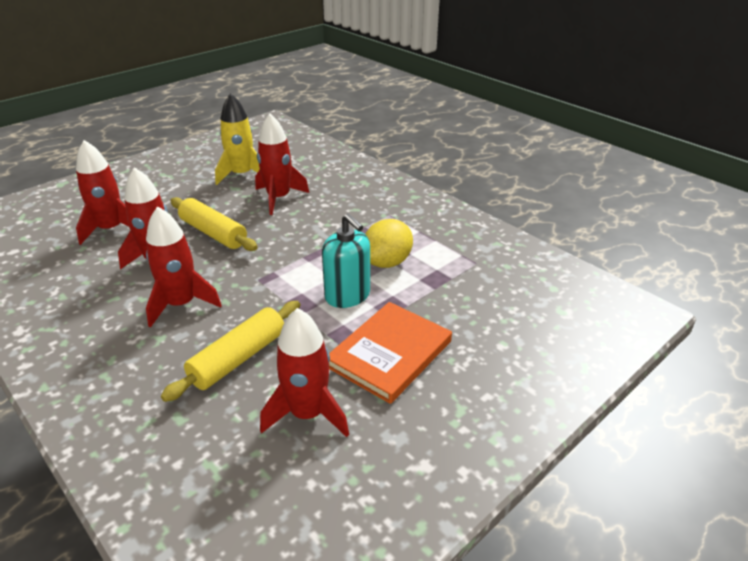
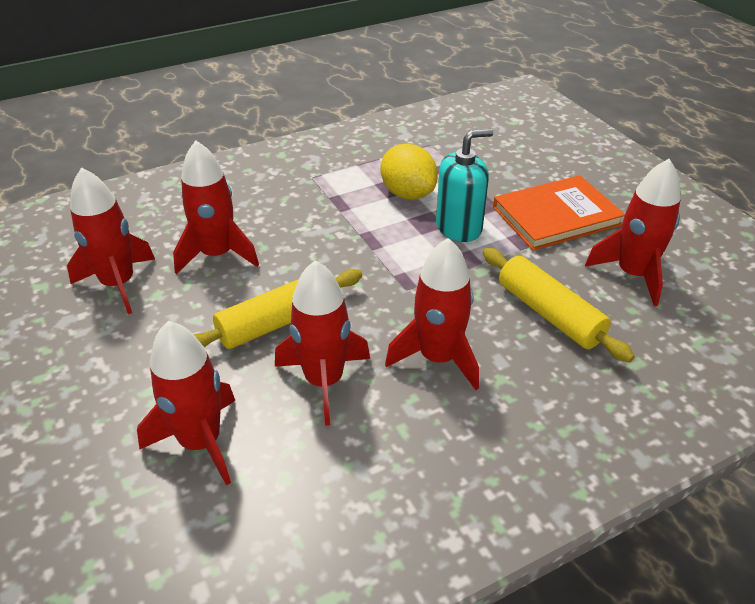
camera: 75 degrees left, 5 degrees up
(242, 175) = (118, 284): yellow rocket -> red rocket
(390, 354) = (556, 216): orange book -> orange book turned 75 degrees counterclockwise

